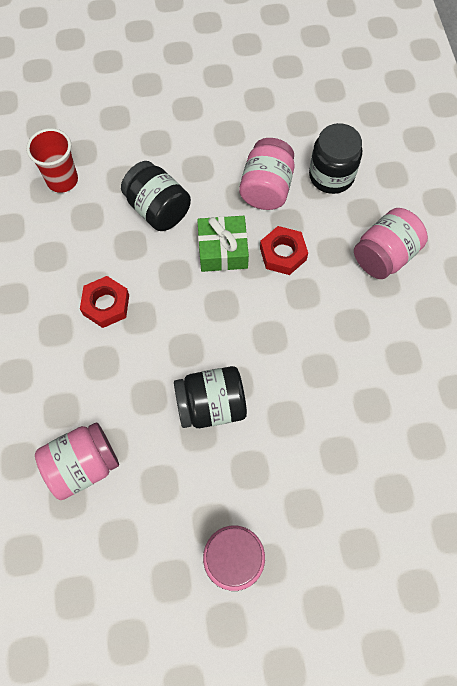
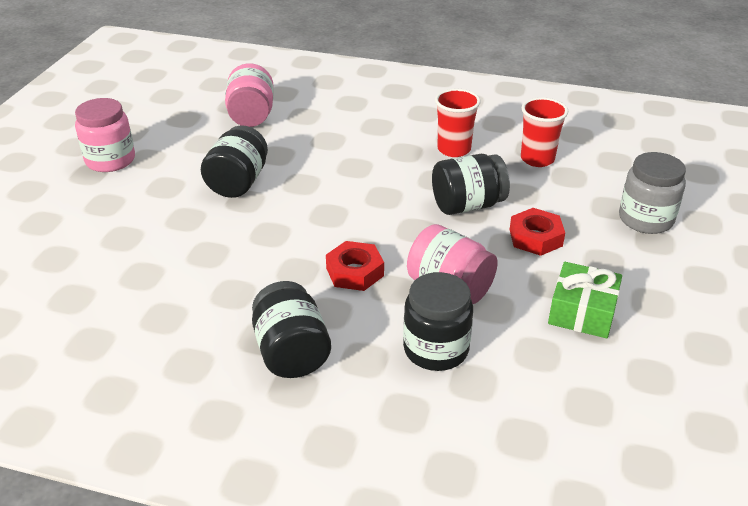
camera: 115 degrees right, 30 degrees down
(73, 248) = (454, 149): none -> red cup
(106, 305) = (381, 153): red nut -> red nut (535, 237)
(121, 93) = (645, 219): none -> grey jar
(222, 250) = (389, 232): green gift -> green gift (582, 312)
(384, 256) = (291, 352): pink jar -> black jar

